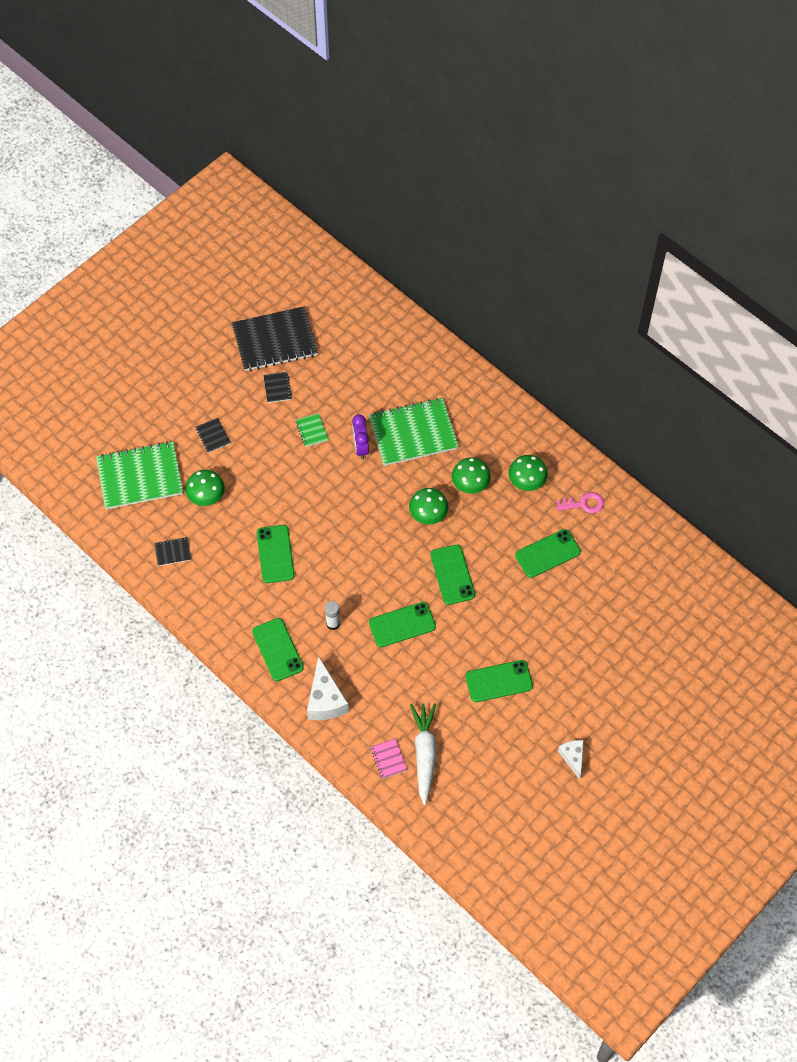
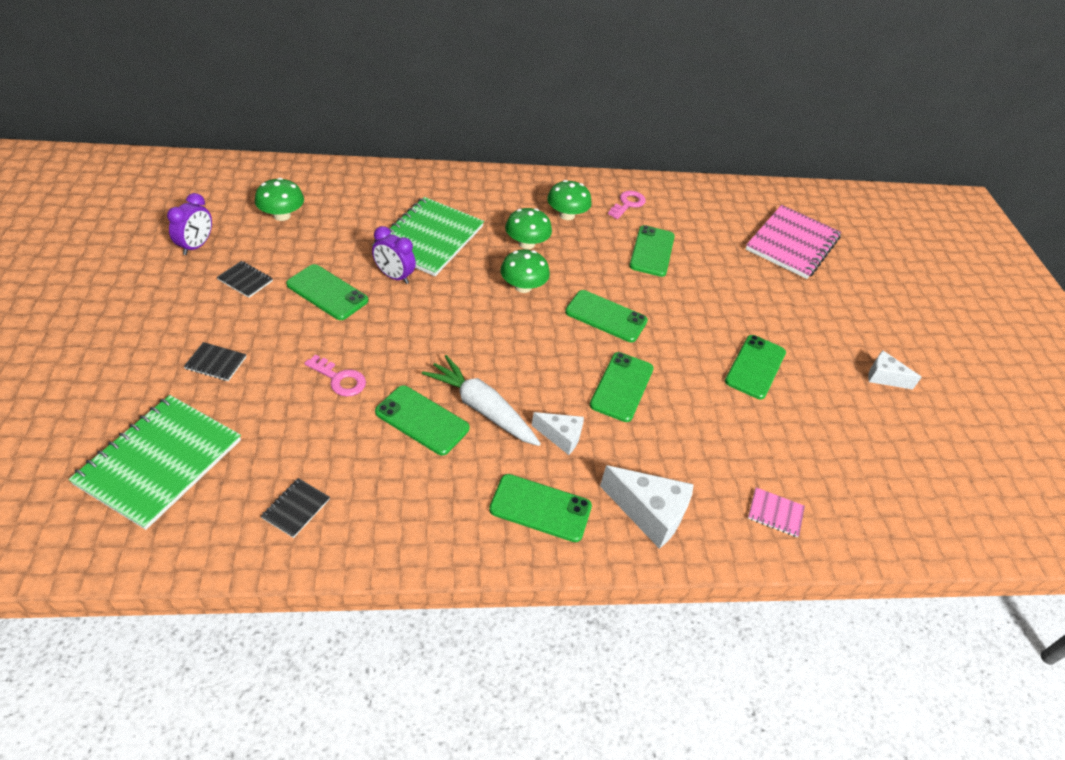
camera: 55 degrees left, 15 degrees down
(206, 496) = (273, 422): green mushroom -> green mushroom (282, 215)
(261, 495) = (339, 379): none -> pink key
(275, 341) = (196, 246): black notebook -> purple clock
(312, 431) = (327, 292): green notebook -> green phone
(333, 623) = (561, 437): white glue stick -> white cheese
(424, 754) = (793, 479): white carrot -> white carrot (482, 408)
(662, 627) = (792, 244): none -> pink notebook

